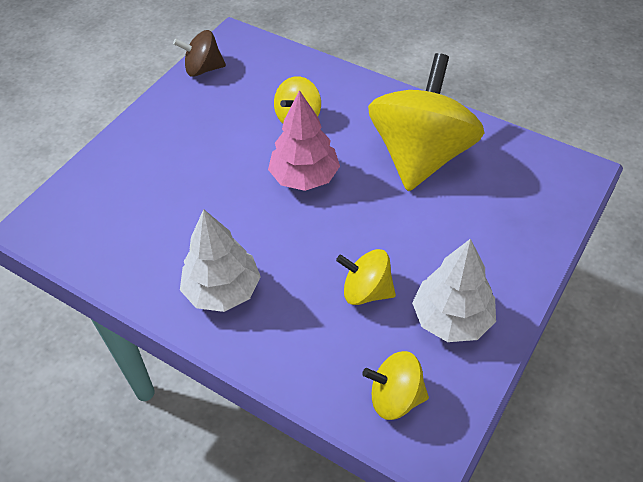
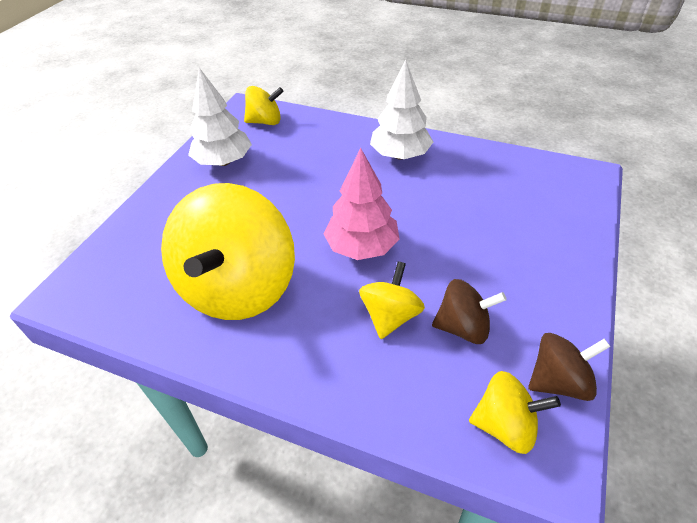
camera: 170 degrees right, 5 degrees down
(247, 105) = (463, 327): none -> brown spinning top
(366, 291) = (289, 168): yellow spinning top -> yellow spinning top (505, 425)

